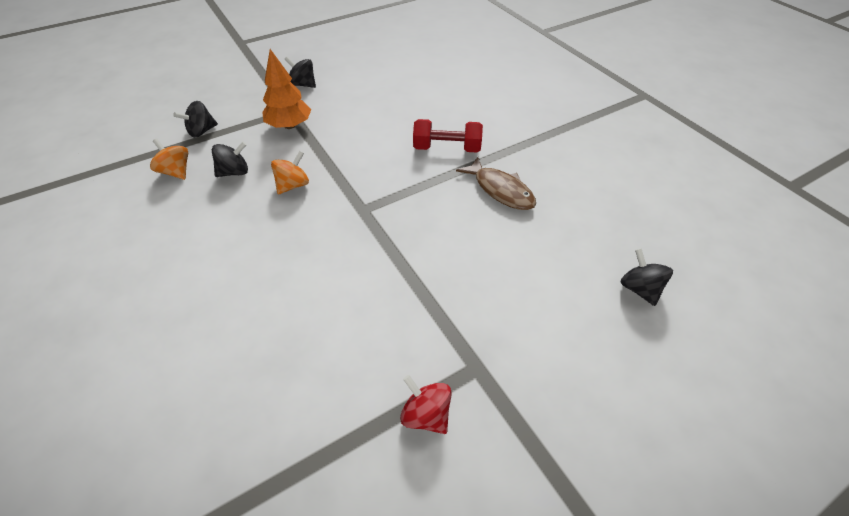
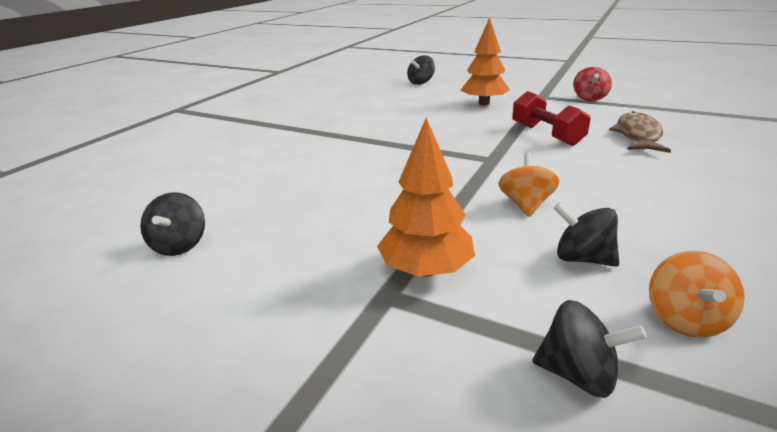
camera: 120 degrees left, 20 degrees down
(293, 185) = (525, 204): orange spinning top -> orange spinning top turned 90 degrees clockwise
(303, 84) = (282, 328): black spinning top -> black spinning top (180, 245)
(447, 148) = (348, 154): red dumbbell -> red dumbbell (546, 135)
(497, 292) = (484, 103): none -> orange tree
(500, 190) = (382, 123): brown fish -> brown fish (638, 135)

